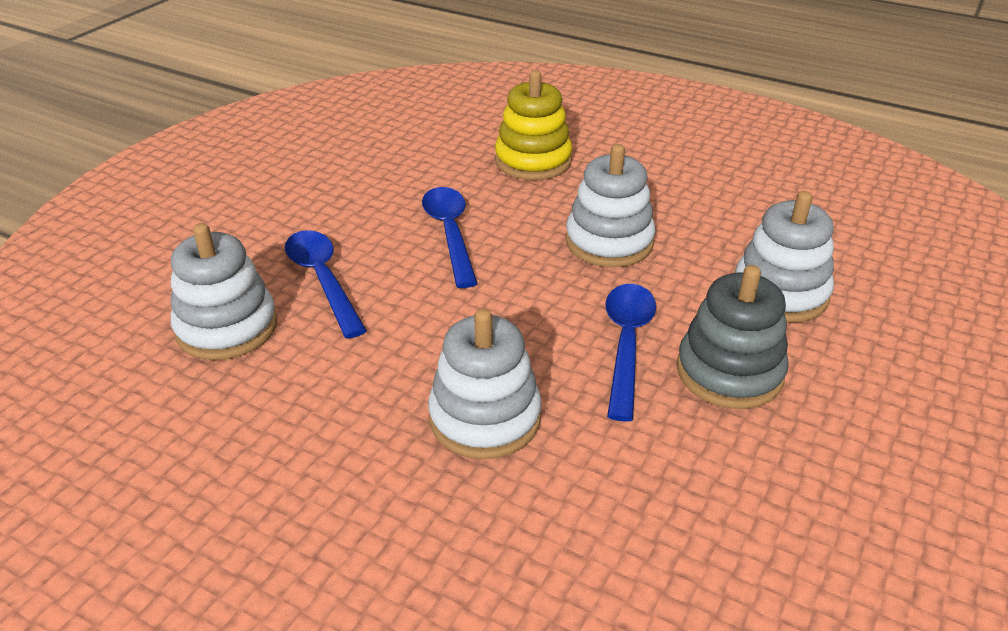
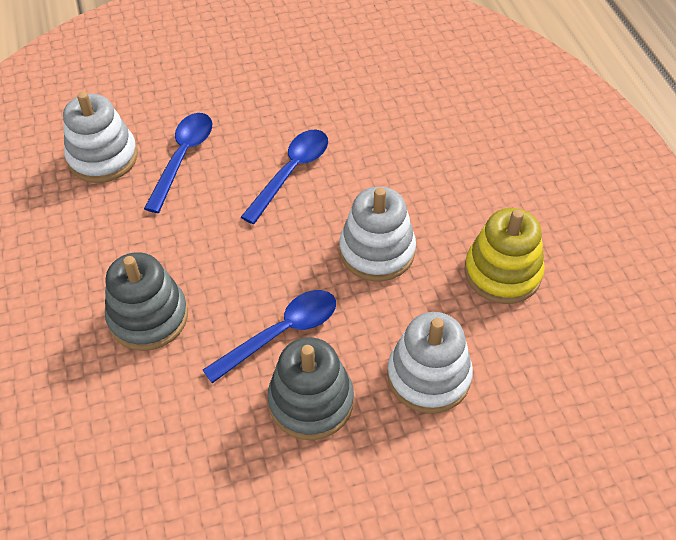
camera: 45 degrees right, 15 degrees up
(485, 418) = (148, 317): white stacking toy -> grey stacking toy
(533, 161) = (422, 146): yellow stacking toy -> yellow stacking toy (502, 272)

